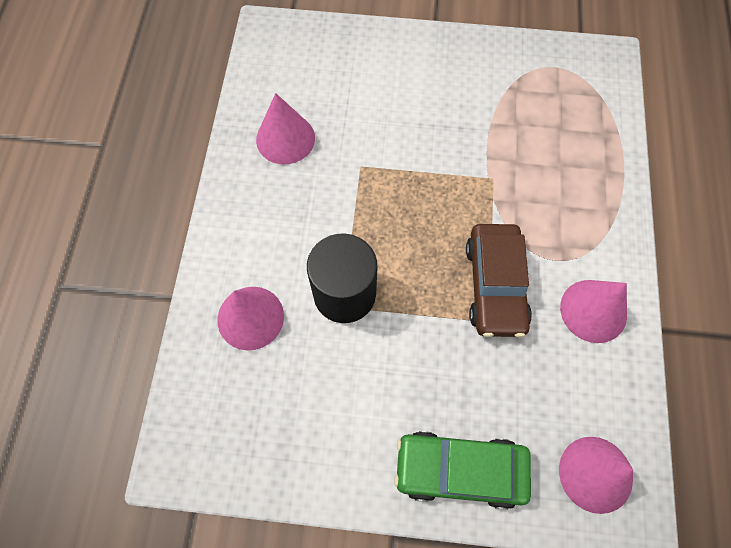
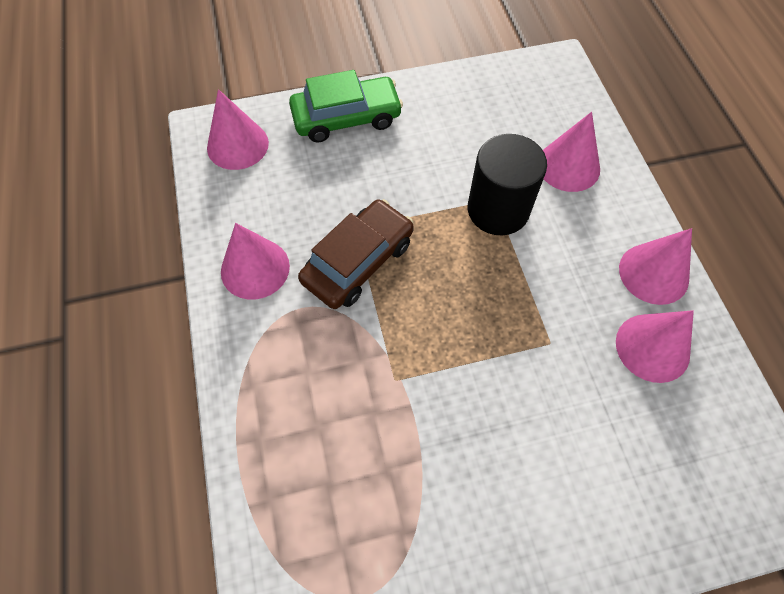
camera: 160 degrees right, 5 degrees down
(244, 190) = (653, 273): none -> pink cone
(495, 285) = (358, 261): brown car -> brown car turned 60 degrees clockwise

